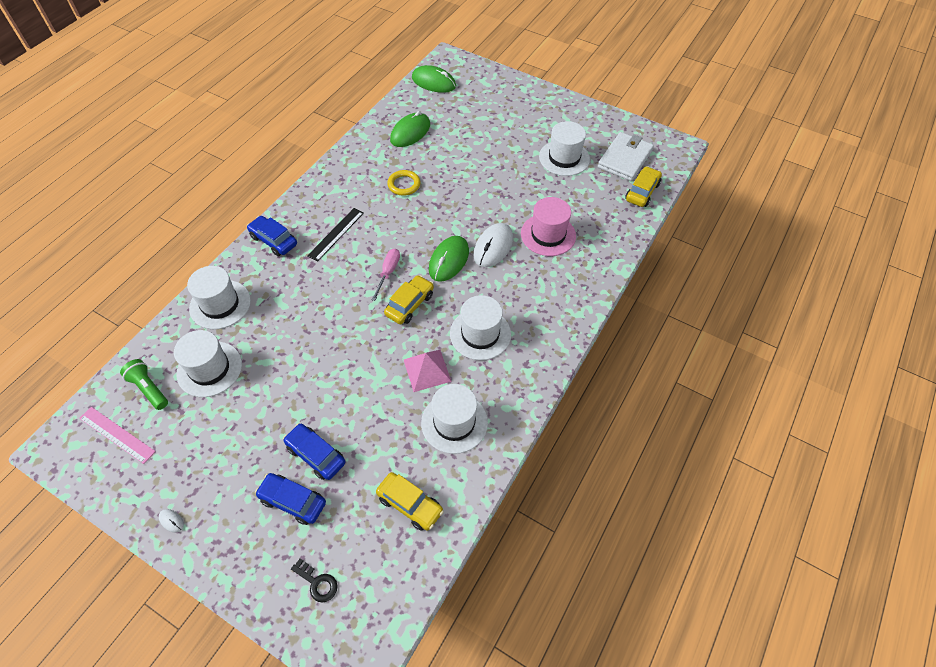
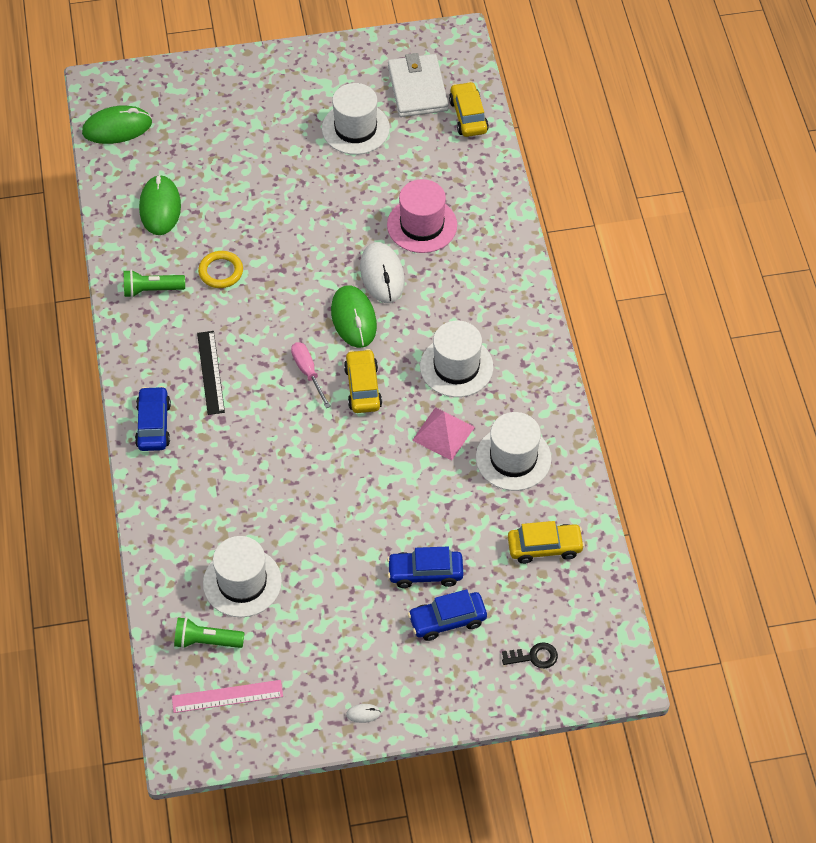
camera: 40 degrees left, 0 degrees up
(220, 304) = (177, 522): white hat -> none
(273, 240) = (153, 425): blue car -> blue car turned 90 degrees clockwise
(357, 170) = (151, 290): none -> green flashlight

